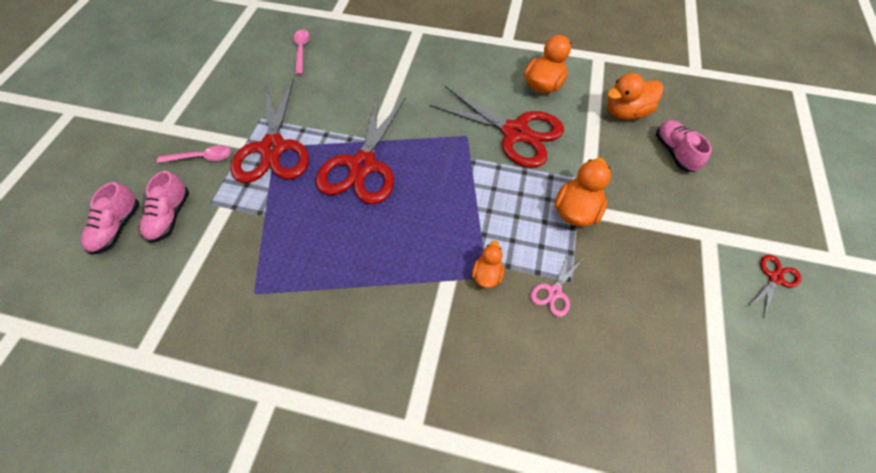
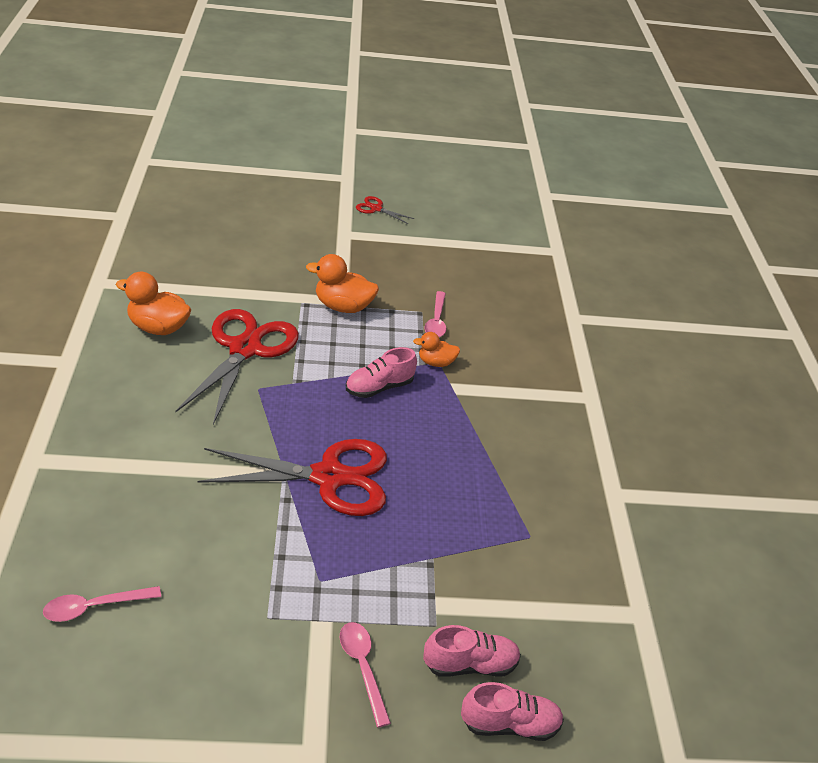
camera: 110 degrees left, 20 degrees down
(273, 148) = (323, 582): red scissors -> none
(554, 292) = (436, 321): pink scissors -> pink spoon
(625, 112) = (197, 268): orange duck -> none
(674, 152) = (250, 242): pink shoe -> pink shoe (379, 387)

